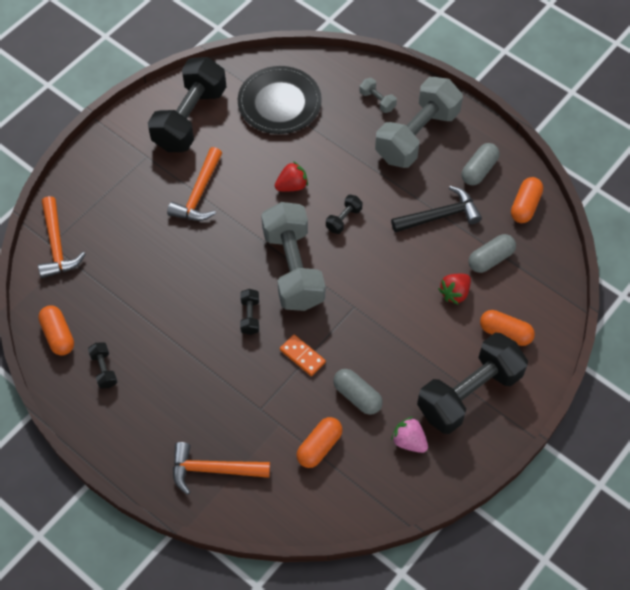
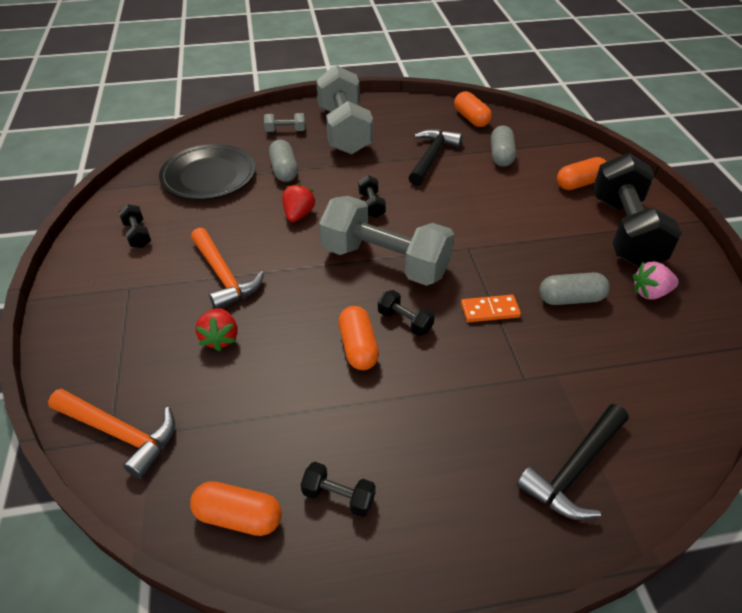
camera: 50 degrees left, 15 degrees down
(190, 118) = (137, 235): black dumbbell -> black dumbbell, size x0.41
(214, 469) = (575, 469): orange hammer -> black hammer
(319, 447) = (610, 359): orange capsule -> orange capsule (358, 347)
(455, 293) = (514, 188): red strawberry -> red strawberry (220, 338)
(479, 170) = (414, 121): grey capsule -> grey capsule (284, 170)

